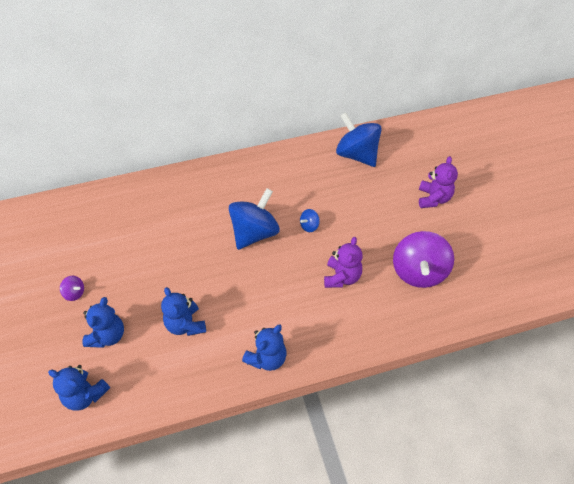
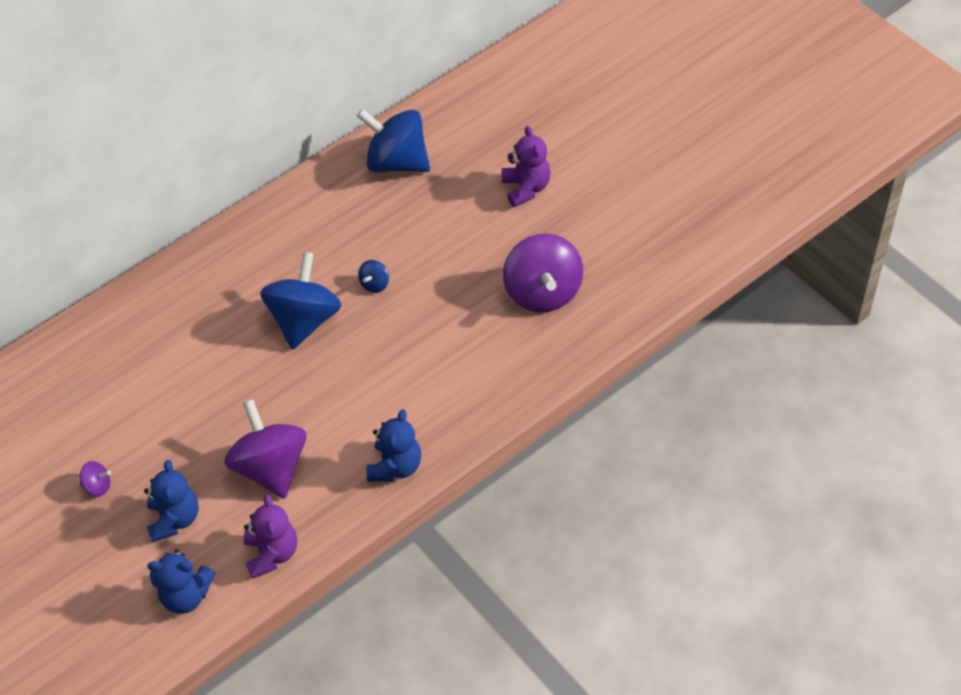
camera: 20 degrees left, 0 degrees up
(185, 324) = (271, 467): blue teddy bear -> purple spinning top
(342, 277) = (447, 334): purple teddy bear -> purple teddy bear (272, 553)

